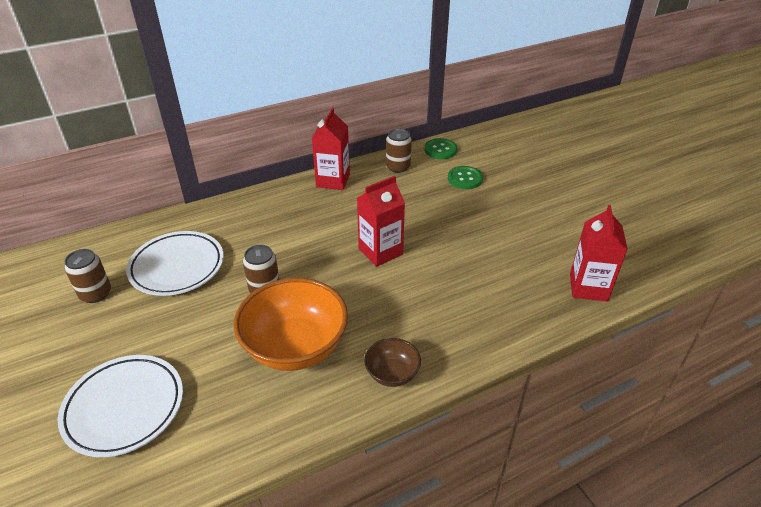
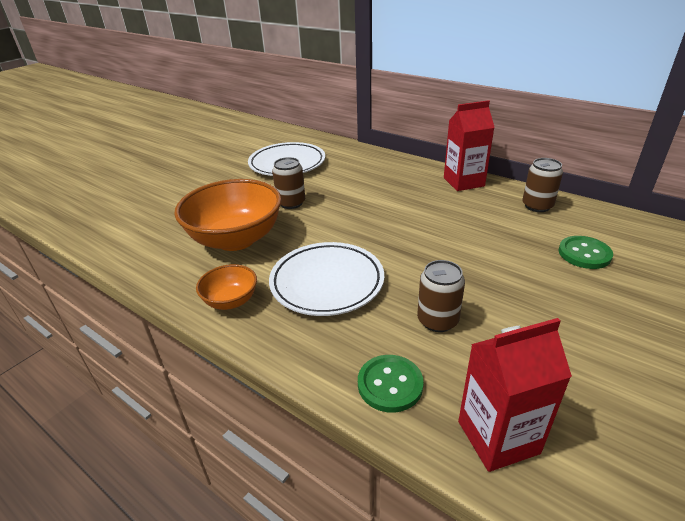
camera: 65 degrees right, 5 degrees down
(95, 294) = (241, 151): brown can -> brown can (437, 320)
(124, 408) = (148, 198): white plate -> white plate (327, 283)
(380, 251) = (391, 240): red carton -> none
(392, 374) = (231, 301): brown bowl -> orange bowl
(440, 150) = (612, 221): green button -> green button (390, 384)

